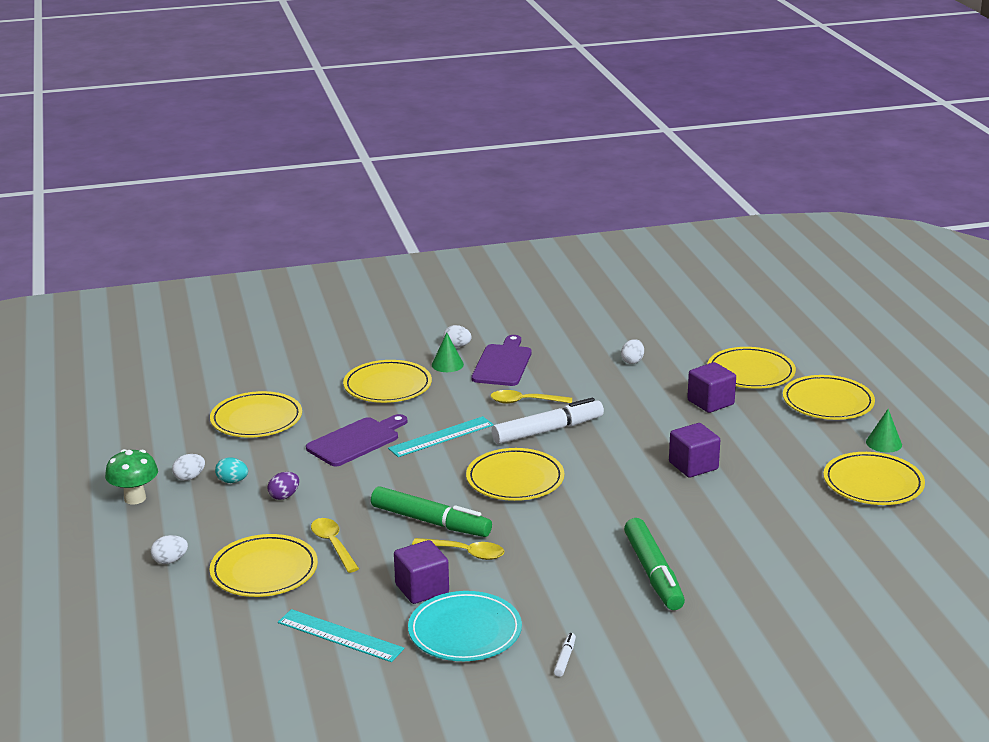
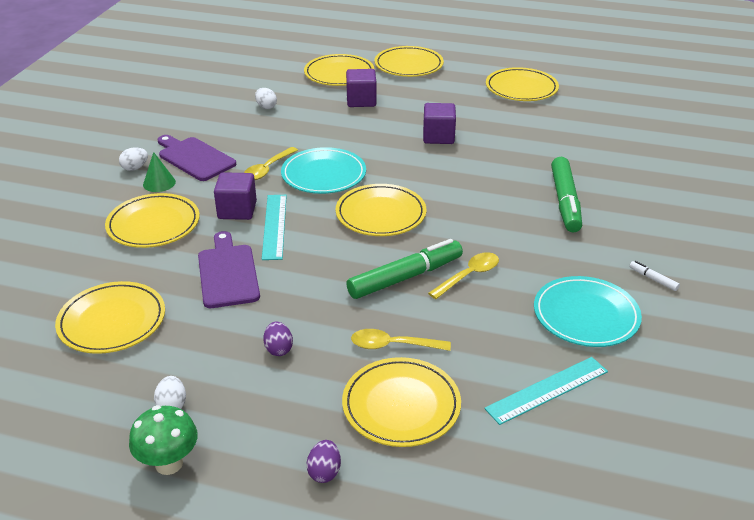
camera: 60 degrees left, 10 degrees up
(170, 561) = (324, 472): white egg -> purple egg
(232, 481) = (213, 376): turquoise egg -> none
(422, 589) = (506, 317): purple cube -> purple cube (237, 210)
(547, 430) = (323, 175): white marker -> turquoise plate
(653, 573) = (565, 201): green marker -> green marker turned 75 degrees clockwise
(884, 443) = (477, 68): green cone -> none

